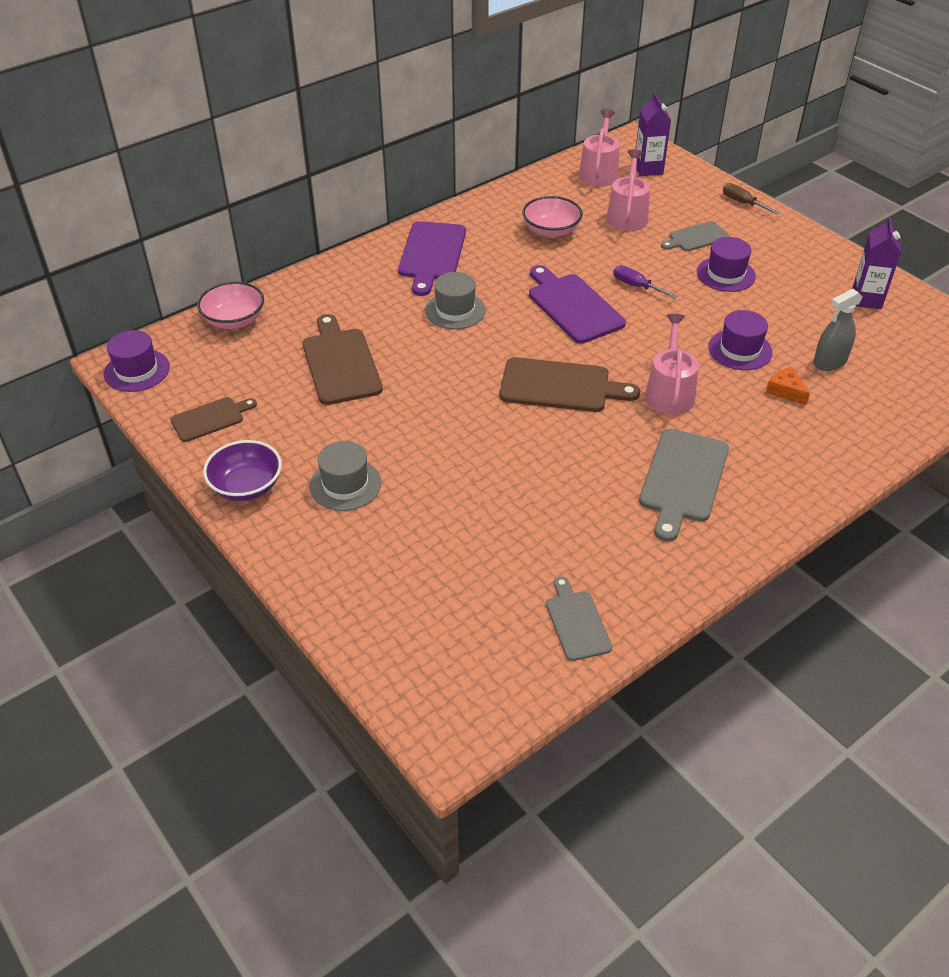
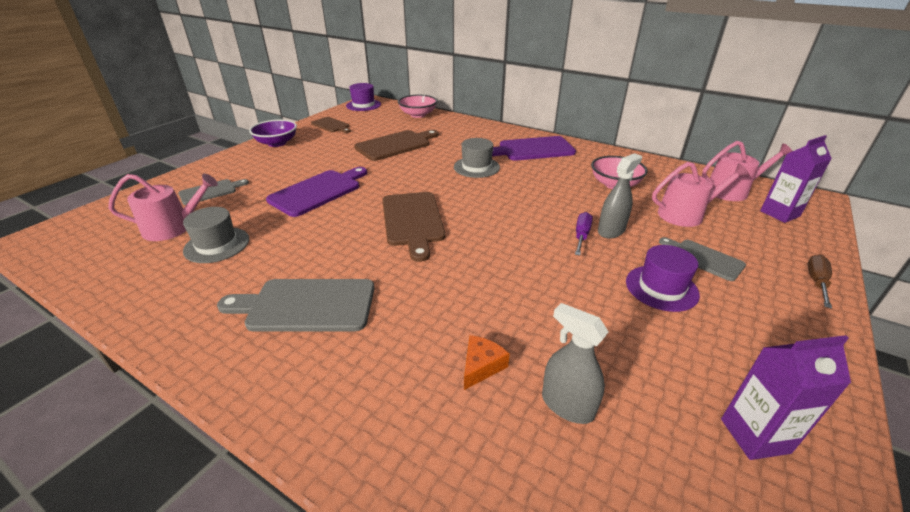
camera: 70 degrees right, 10 degrees down
(345, 484) = (281, 166): grey hat -> grey hat (217, 245)
(573, 306) = (522, 210): purple cutting board -> purple cutting board (318, 191)
(577, 622) = (127, 273): grey cutting board -> grey cutting board (210, 191)
(635, 267) = (611, 231): none -> grey spray bottle
(669, 392) = (433, 278): pink watering can -> pink watering can (173, 227)
(740, 350) = (533, 317): purple hat -> none

